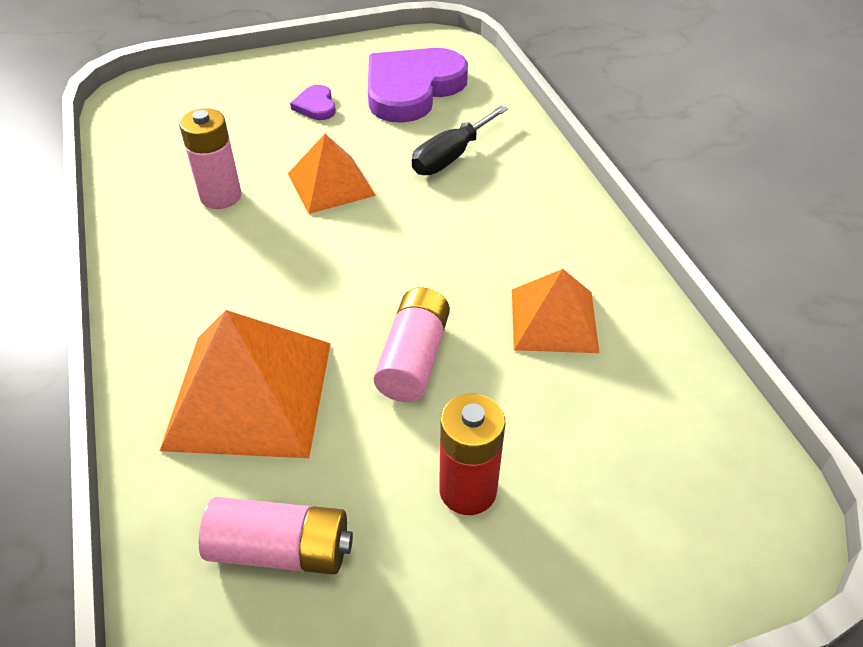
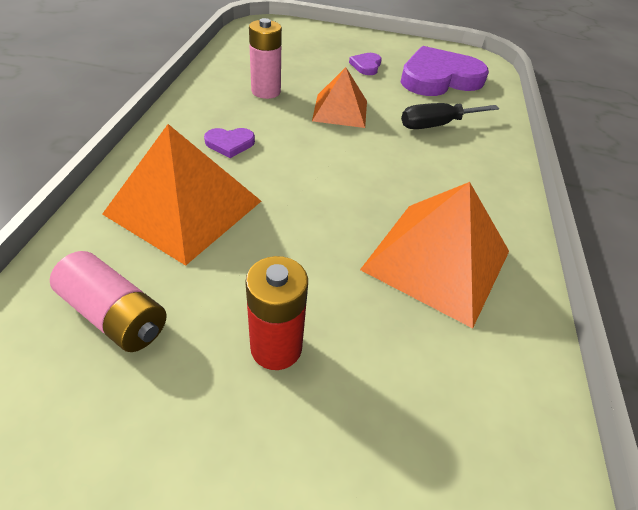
camera: 25 degrees right, 0 degrees up
(235, 289) = (230, 144): none -> purple heart
(413, 358) = (310, 236): pink battery -> none
(554, 320) = (437, 260): orange pyramid -> orange pyramid, size x1.59

